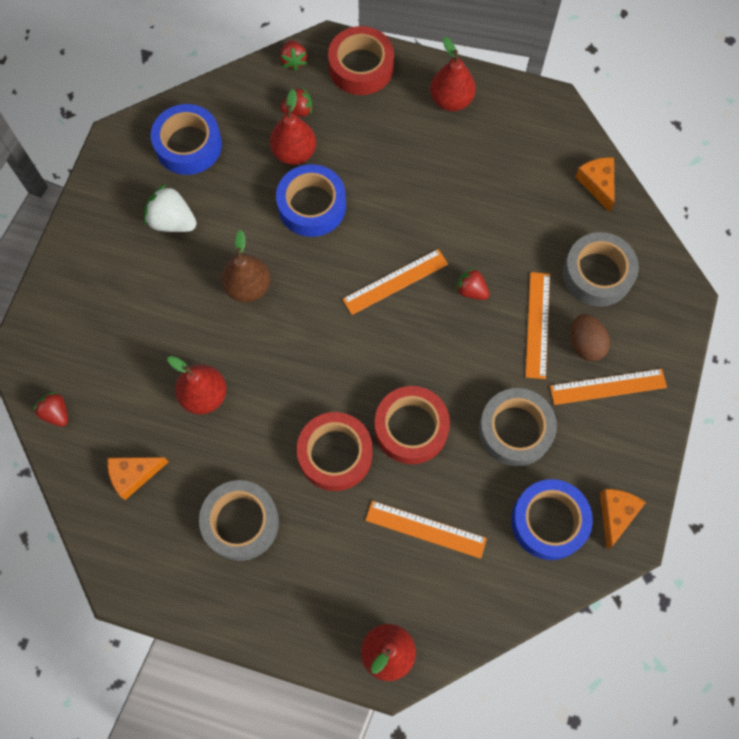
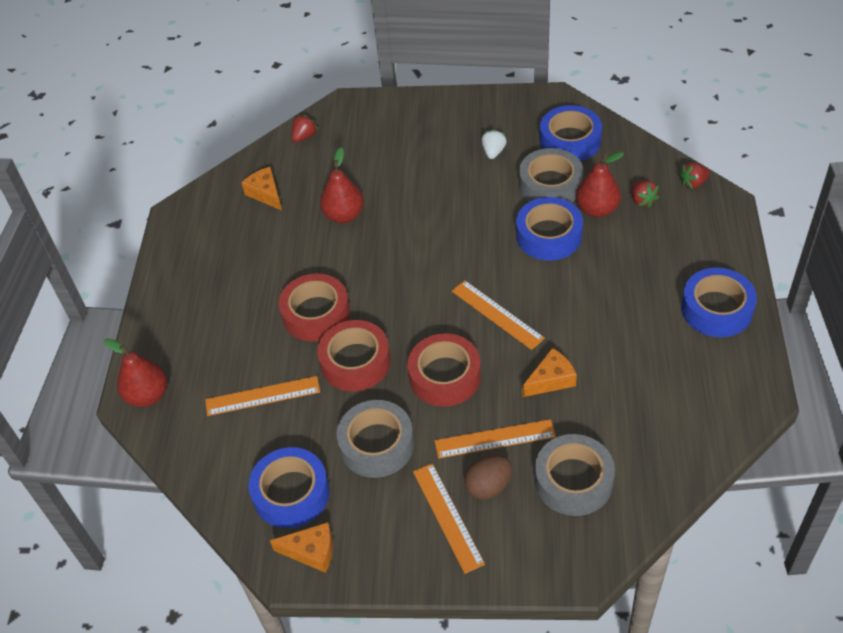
camera: 80 degrees right, 20 degrees down
(172, 221) = (493, 152): white strawberry -> white strawberry, size x0.65
(241, 522) = (241, 268): grey tape -> grey tape (550, 185)
(248, 287) = (452, 215): brown pear -> none
(361, 67) = (714, 231): red tape -> red tape (445, 376)
(425, 529) = (262, 396): orange ruler -> orange ruler turned 75 degrees clockwise
(451, 100) = (716, 309): red pear -> blue tape
(471, 290) = (511, 375): red strawberry -> none
(597, 184) = (682, 458): orange cheese -> orange cheese (551, 380)

